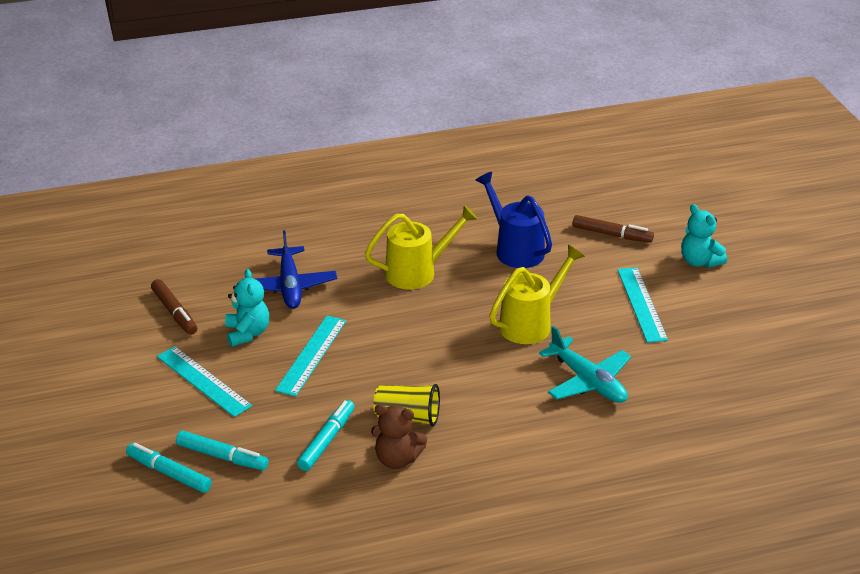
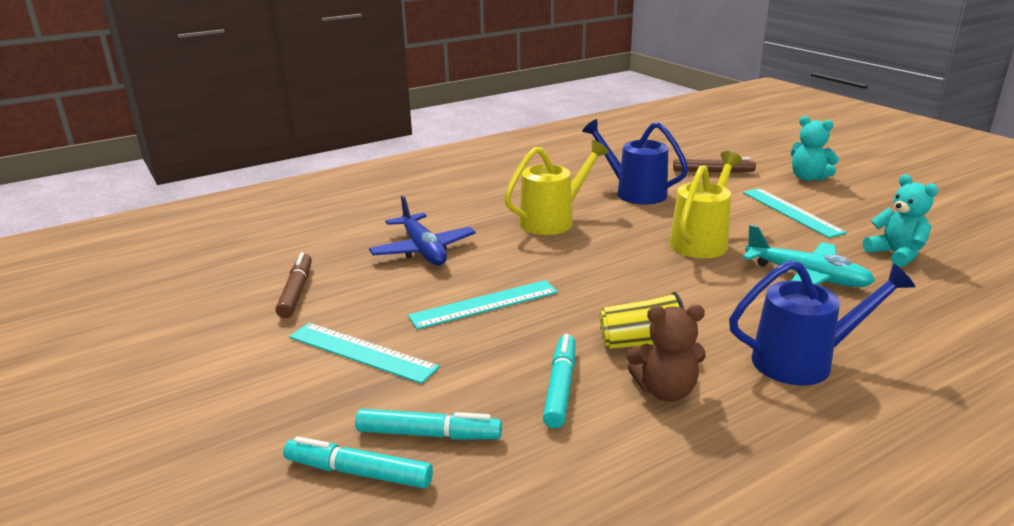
camera: 15 degrees left, 10 degrees down
(174, 312) = (296, 292): brown marker -> brown marker turned 135 degrees counterclockwise
(247, 333) = (395, 297): turquoise teddy bear -> turquoise teddy bear (896, 254)
(311, 355) = (484, 304): turquoise ruler -> turquoise ruler turned 60 degrees clockwise
(515, 458) = (804, 361): none -> blue watering can

